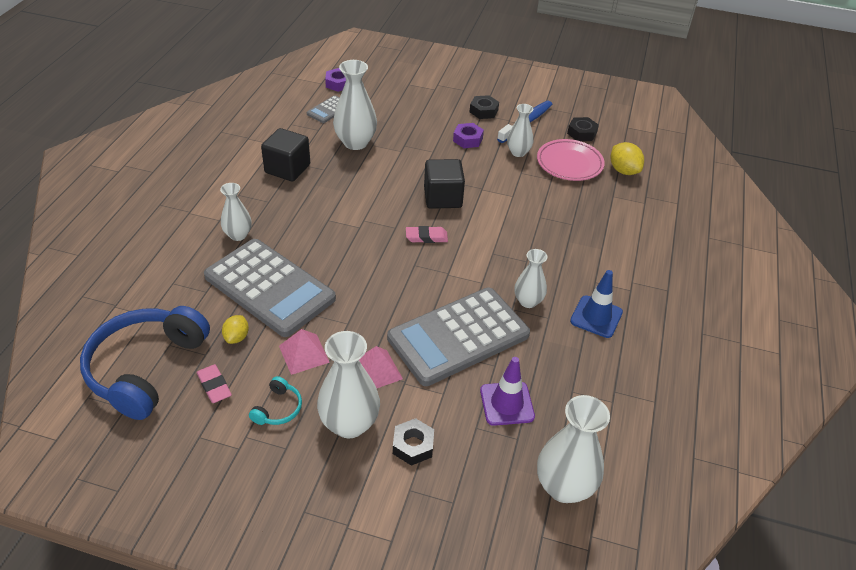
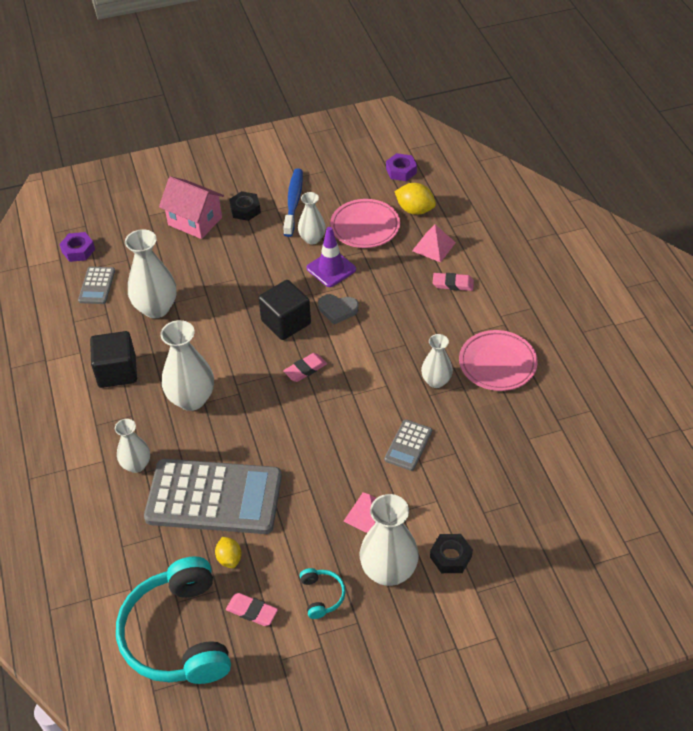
camera: 30 degrees left, 5 degrees up
(146, 368) = (178, 634): blue headphones -> turquoise headphones
(304, 354) = (299, 537): pink pyramid -> pink pyramid (433, 246)
(438, 102) = (195, 221): none -> pink house
(458, 336) = (408, 445): grey calculator -> grey calculator, size x0.44
(467, 139) = (256, 249): purple nut -> purple nut (401, 171)
(492, 209) = (337, 310): none -> grey heart
(507, 403) = (490, 479): purple traffic cone -> purple traffic cone (331, 269)
(564, 487) = (580, 518): white vase -> white vase (191, 399)
(582, 133) = (350, 188): black nut -> none
(596, 317) = (497, 364): blue traffic cone -> pink plate
(609, 238) = (453, 284): none -> pink eraser

